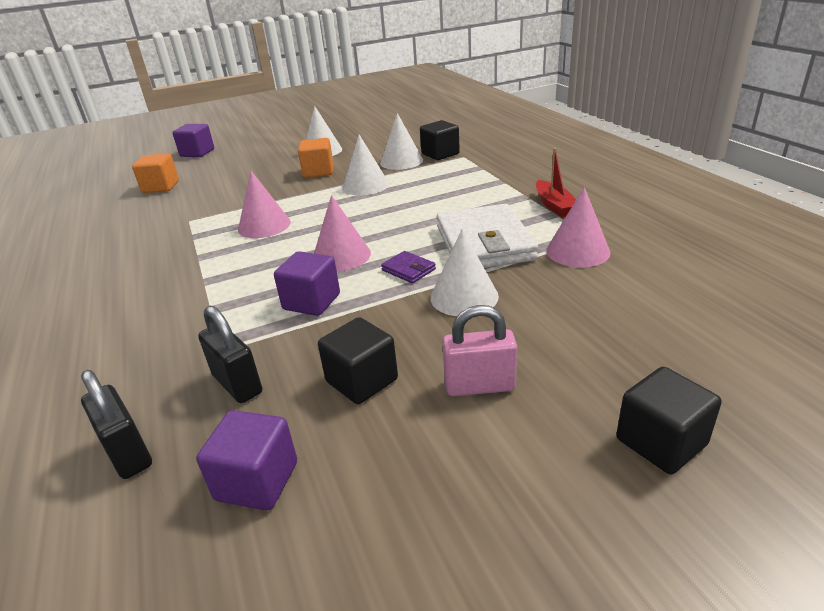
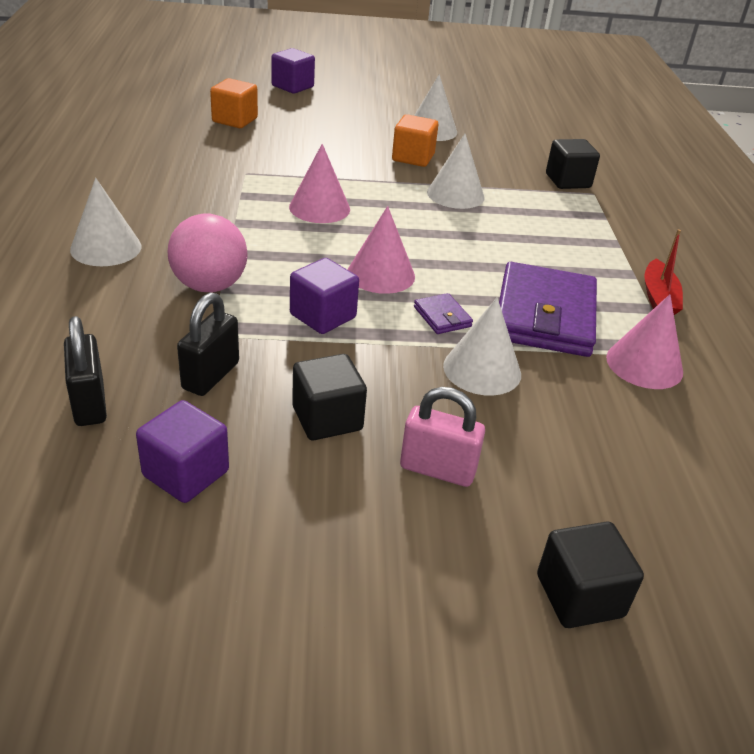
camera: 15 degrees right, 5 degrees up
(199, 312) = (209, 286): none -> pink ball
(237, 384) = (210, 376): black padlock -> black padlock turned 45 degrees clockwise
(401, 161) = (515, 175): white cone -> white cone (106, 248)
(484, 243) = (544, 316): white wallet -> purple wallet

